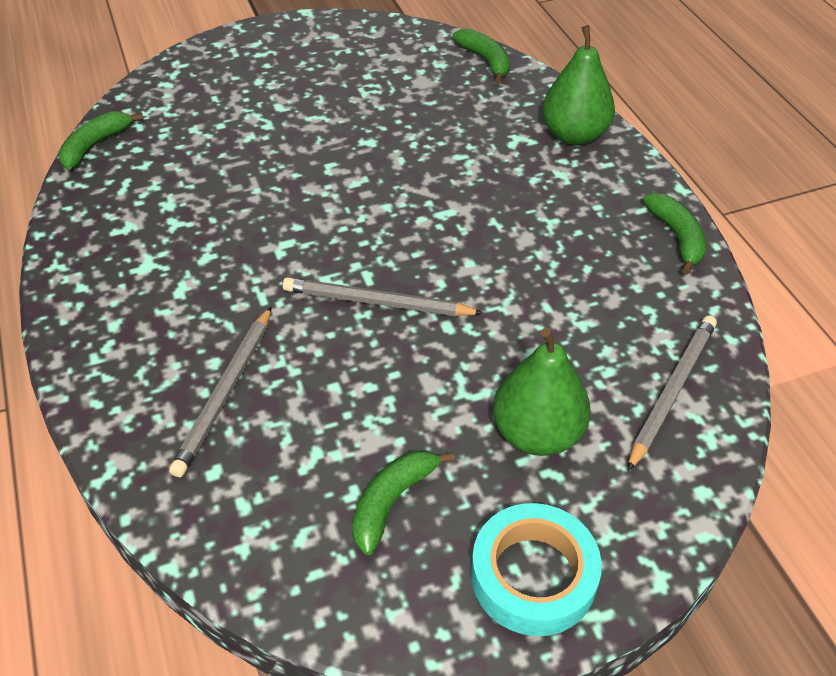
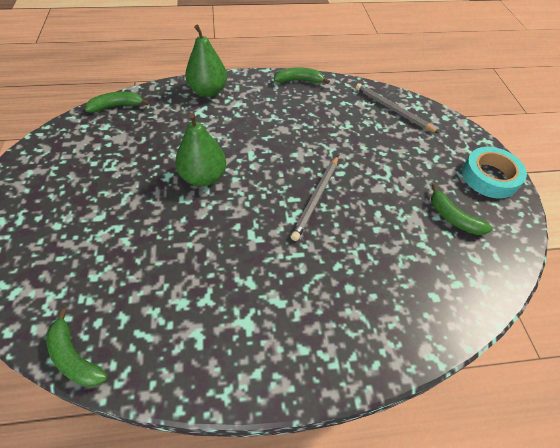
camera: 80 degrees left, 5 degrees up
(226, 393) = (376, 283): grey pencil -> none
(537, 433) = (413, 157): green pear -> green pear (203, 177)

